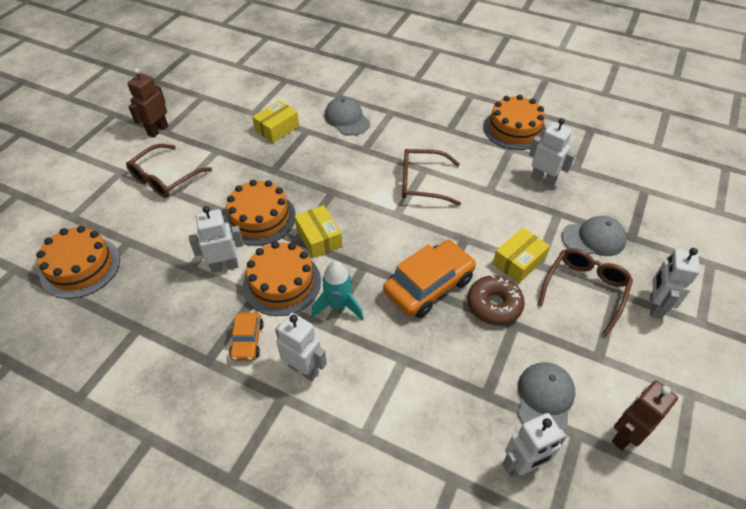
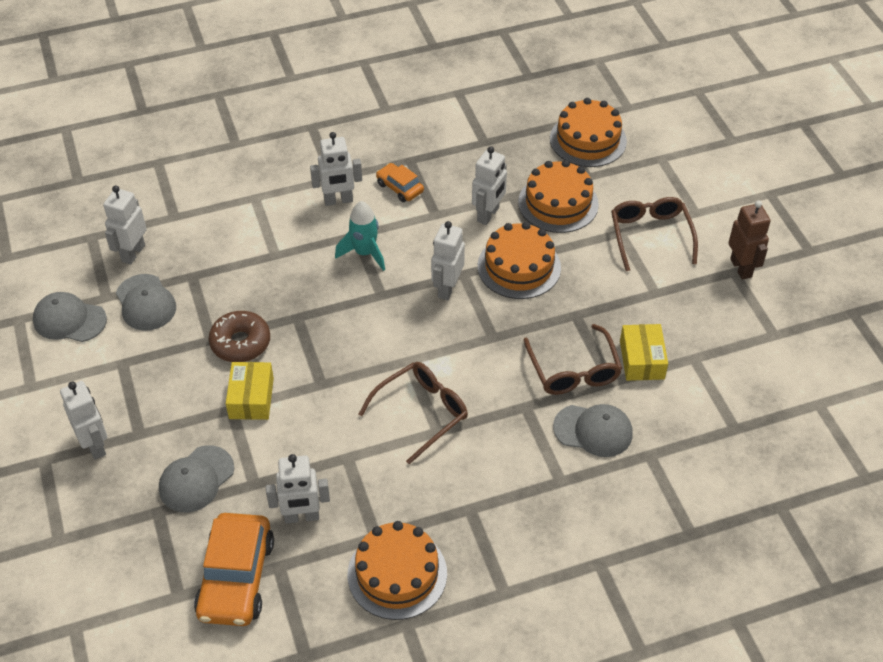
camera: 135 degrees right, 0 degrees up
(282, 283) = (428, 236): orange cake -> orange cake (558, 203)
(319, 238) = (447, 288): yellow box -> white robot
(429, 286) = (310, 319): orange car -> orange car (236, 578)
(584, 290) = (170, 414): brown glasses -> brown glasses (573, 370)
(625, 435) = (69, 320): brown robot -> grey cap

